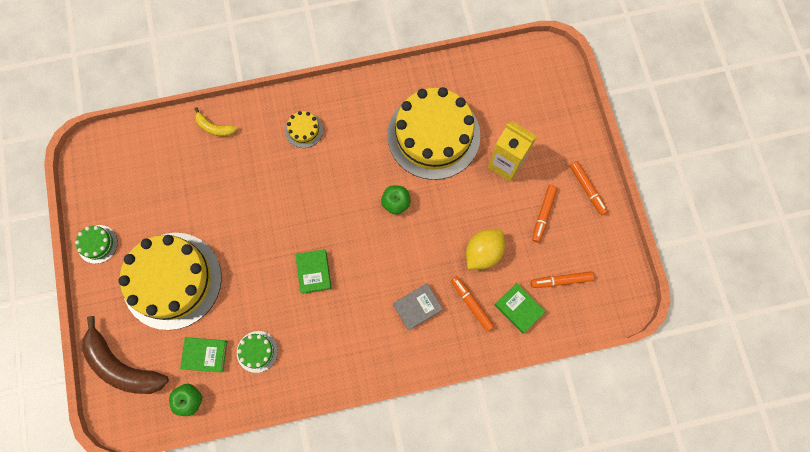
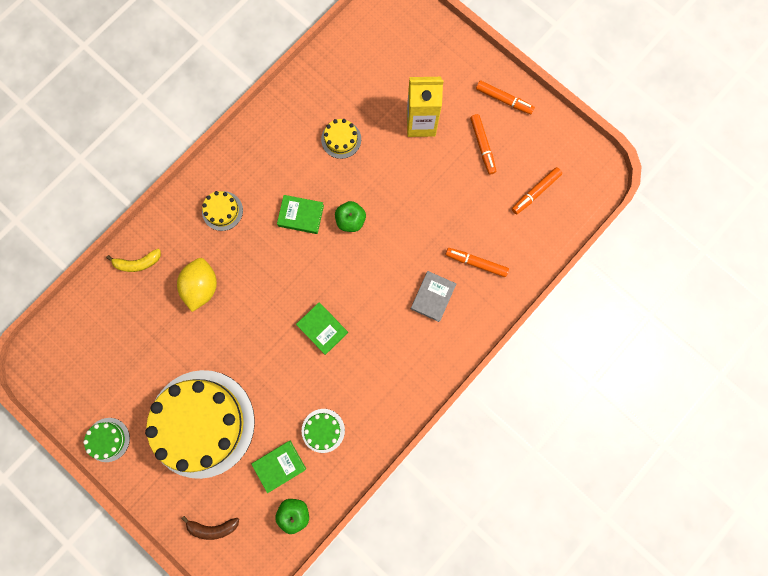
camera: 35 degrees left, 5 degrees up
(123, 366) = (213, 527): brown banana -> brown banana, size x0.50
(433, 135) = (341, 139): yellow cake -> yellow cake, size x0.41
(483, 253) = (455, 213): yellow lemon -> yellow lemon (202, 287)
(518, 308) = (517, 239): green book -> green book (301, 215)

